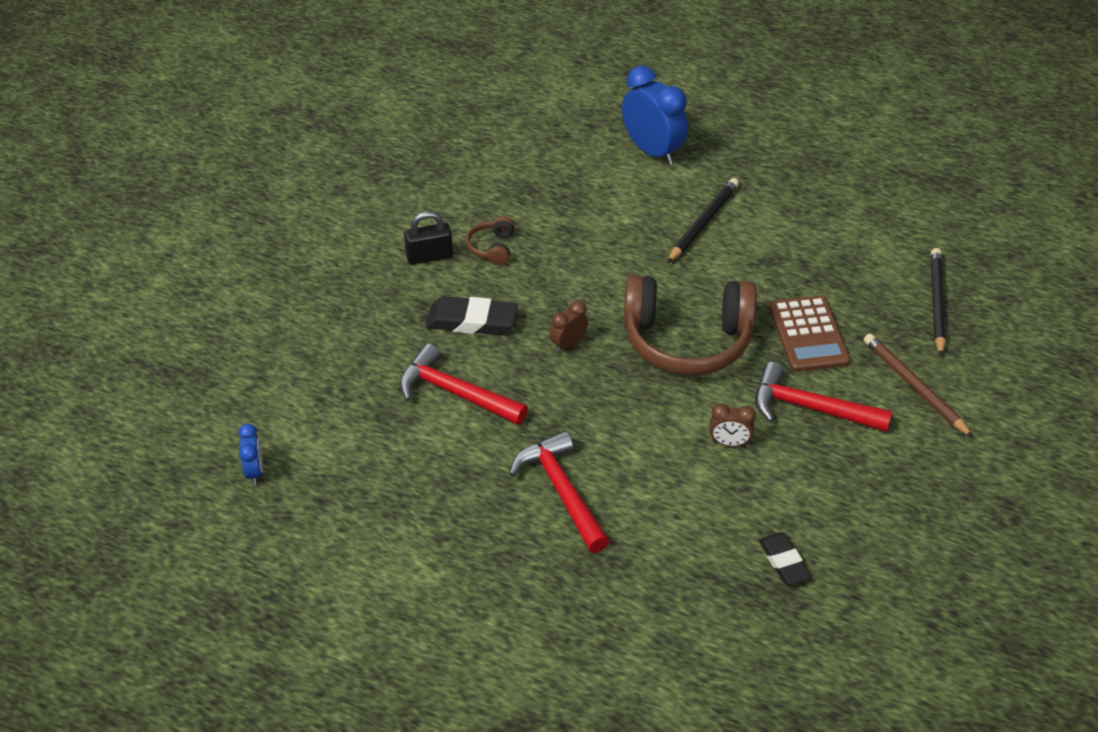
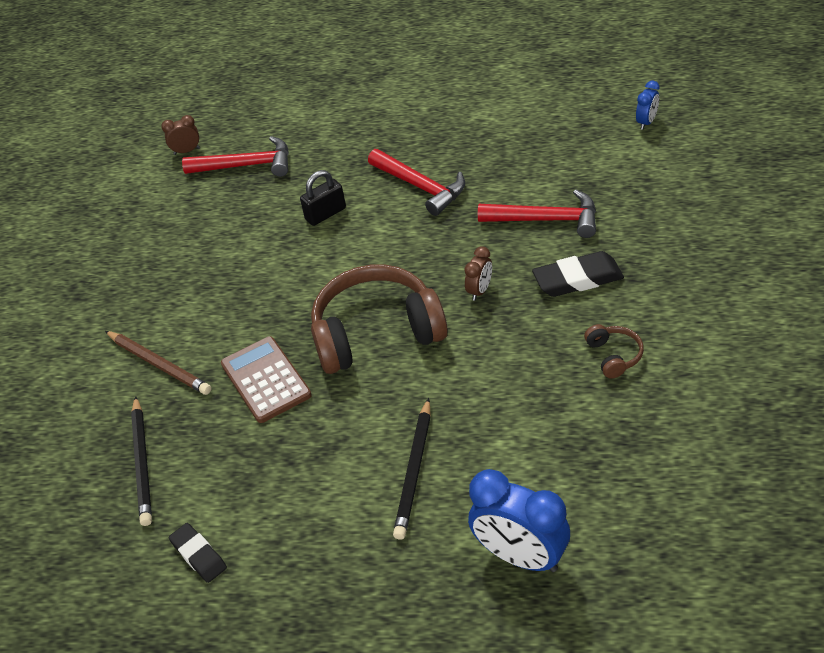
camera: 165 degrees right, 0 degrees up
(255, 472) = (646, 122): blue clock -> blue clock turned 120 degrees counterclockwise
(429, 256) = (666, 324): black padlock -> black padlock (325, 214)
(729, 443) = (308, 262): brown clock -> brown clock (186, 151)
(783, 561) = (243, 201): black eraser -> black eraser (198, 555)
(810, 408) = (249, 313): red hammer -> red hammer (246, 165)

